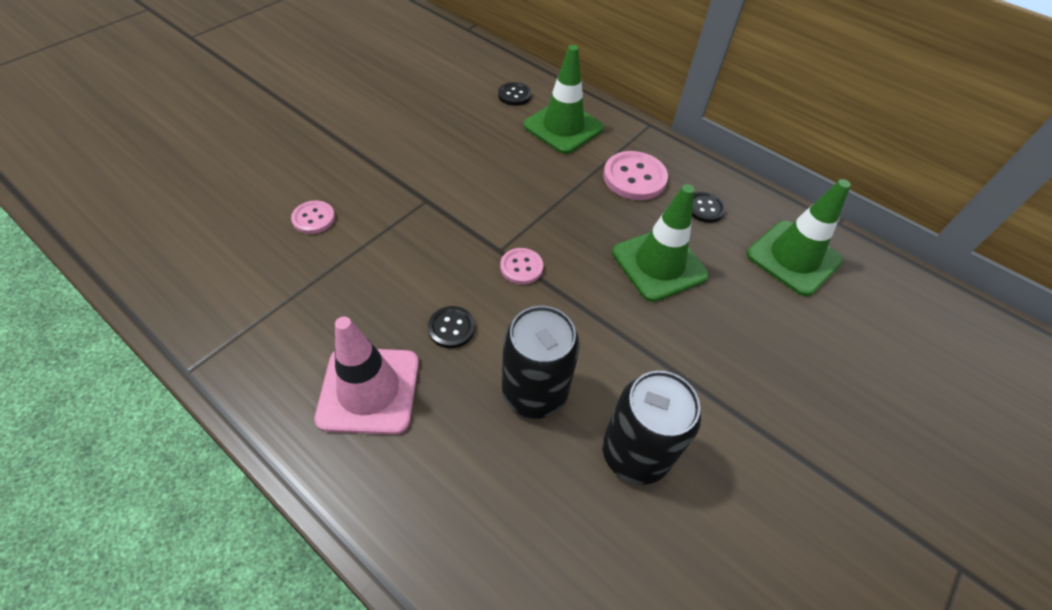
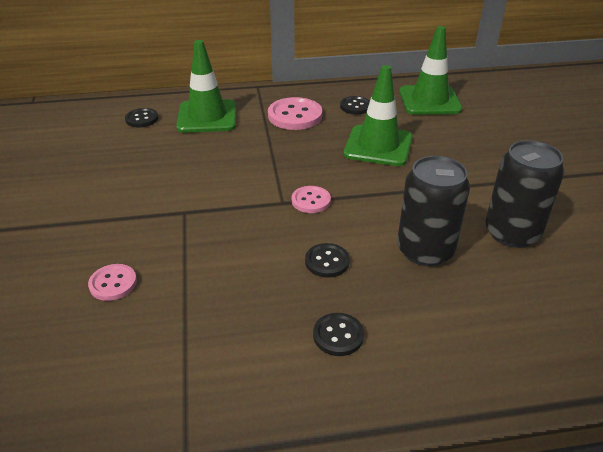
camera: 45 degrees left, 15 degrees down
(369, 390) = (338, 335): pink traffic cone -> black button

